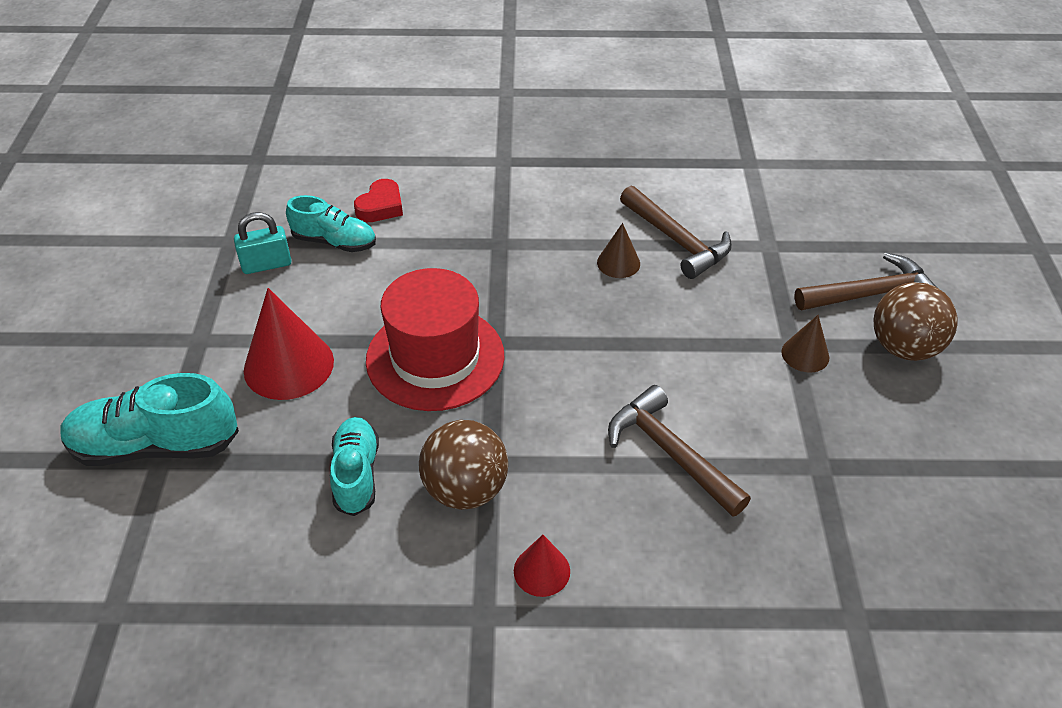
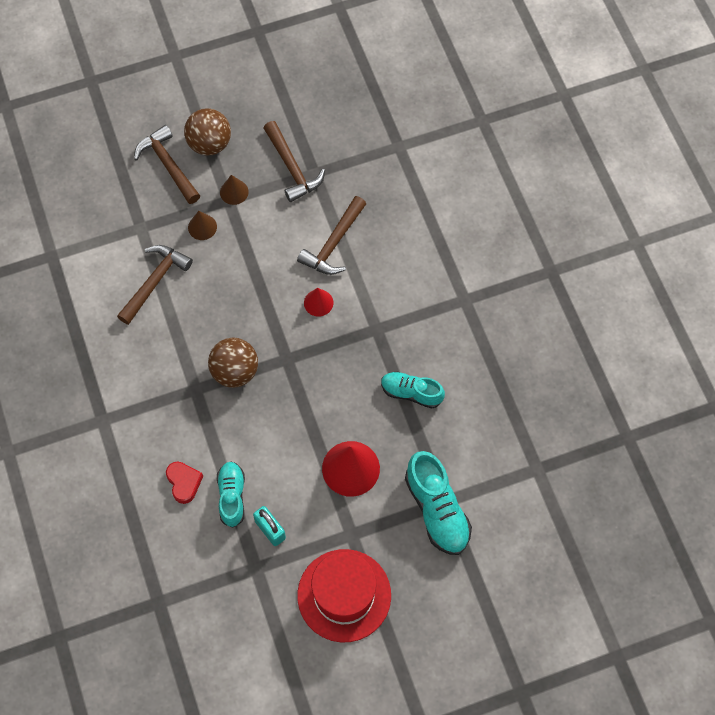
camera: 110 degrees left, 20 degrees up
(356, 474) = (411, 393): turquoise shoe -> turquoise shoe turned 45 degrees clockwise
(381, 206) = (184, 483): red heart -> red heart turned 60 degrees clockwise
(435, 357) = (312, 387): red hat -> red hat (344, 595)
(465, 489) = (398, 334): brown ball -> brown ball (235, 371)
(541, 571) = (430, 282): red cone -> red cone (318, 302)
(618, 263) = (189, 310): brown cone -> brown cone (202, 227)
(837, 438) = (292, 167): none -> brown hammer

